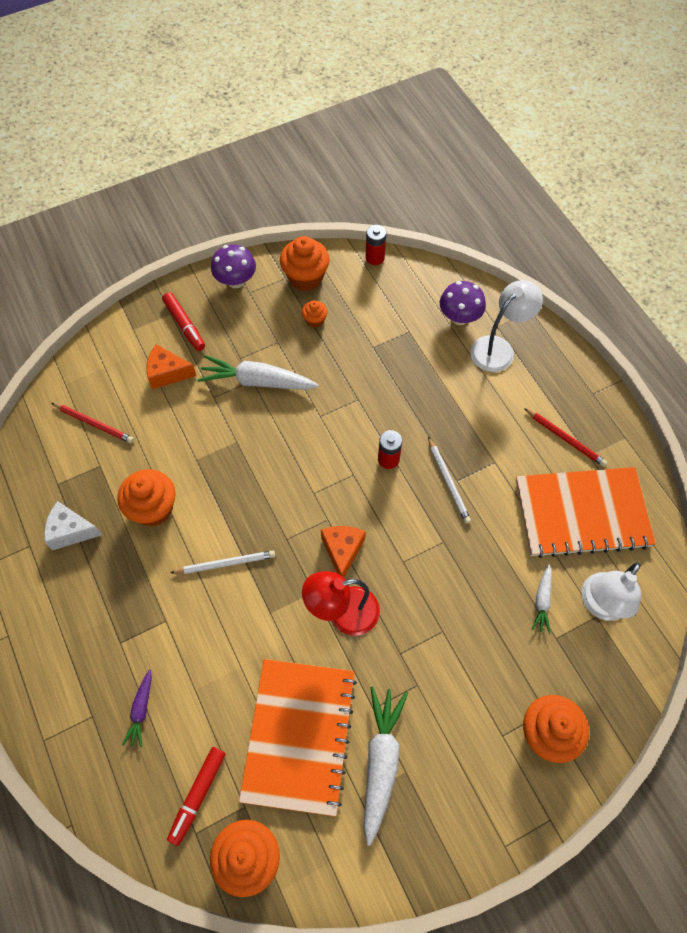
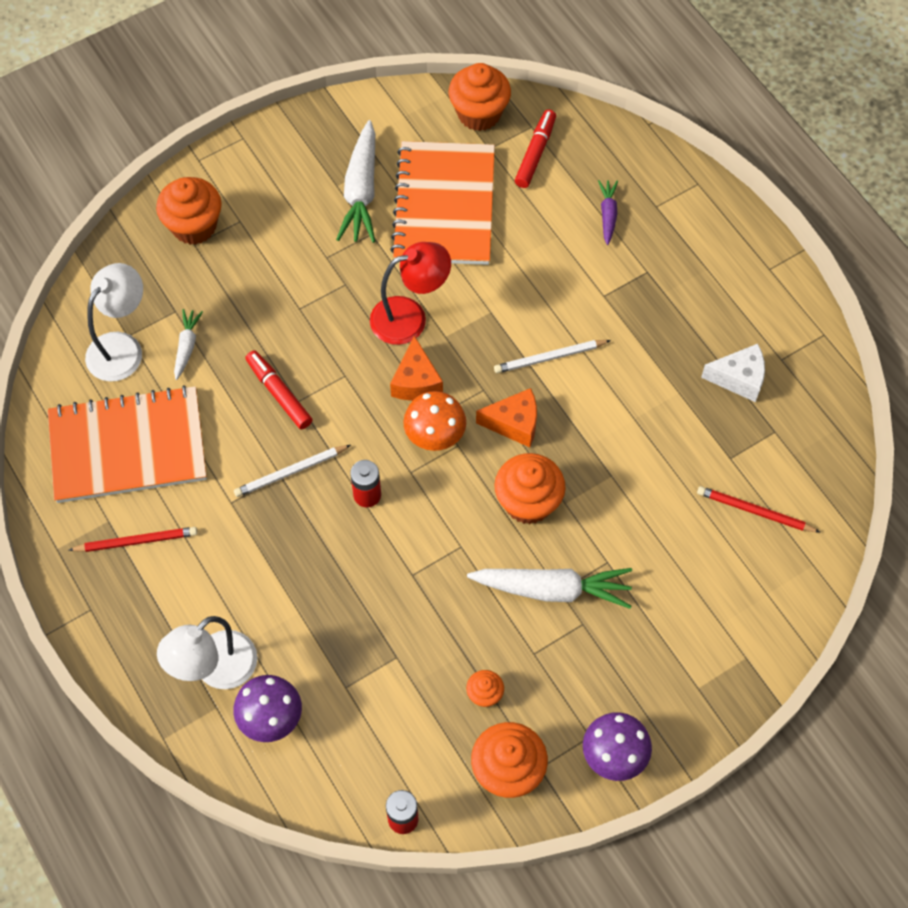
camera: 175 degrees right, 0 degrees up
(153, 508) = (649, 411): orange cupcake -> orange cupcake (528, 502)
(167, 373) = (678, 591): orange cheese -> orange cheese (514, 423)
(184, 325) = (673, 670): red marker -> red marker (279, 393)
(331, 502) = (435, 435): none -> orange mushroom
(448, 482) = (291, 472): white pencil -> white pencil turned 90 degrees counterclockwise
(565, 438) = (136, 541): red pencil -> red pencil turned 135 degrees clockwise

